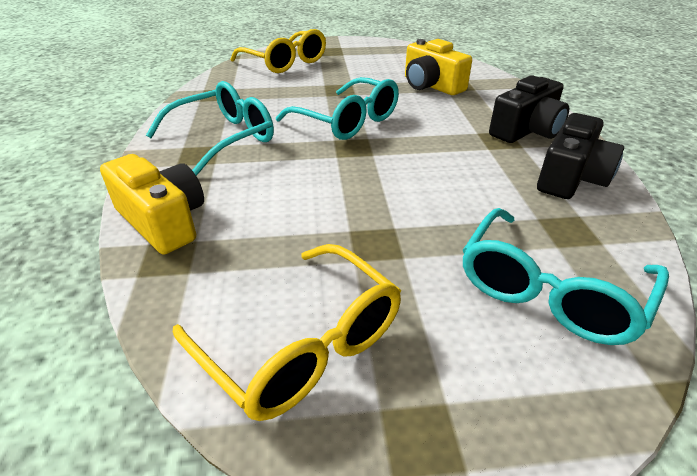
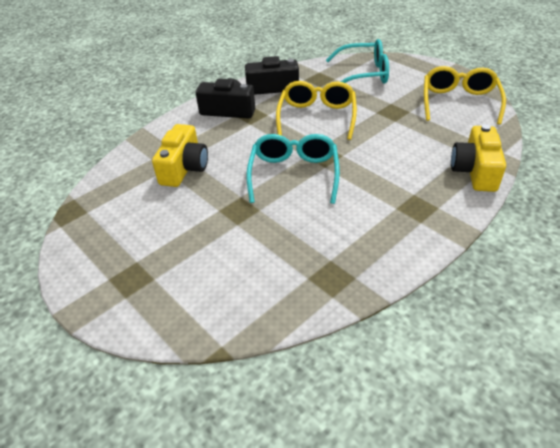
camera: 125 degrees left, 5 degrees up
(223, 139) = (387, 211): turquoise glasses -> none
(285, 62) = (203, 289): yellow glasses -> yellow glasses (317, 117)

